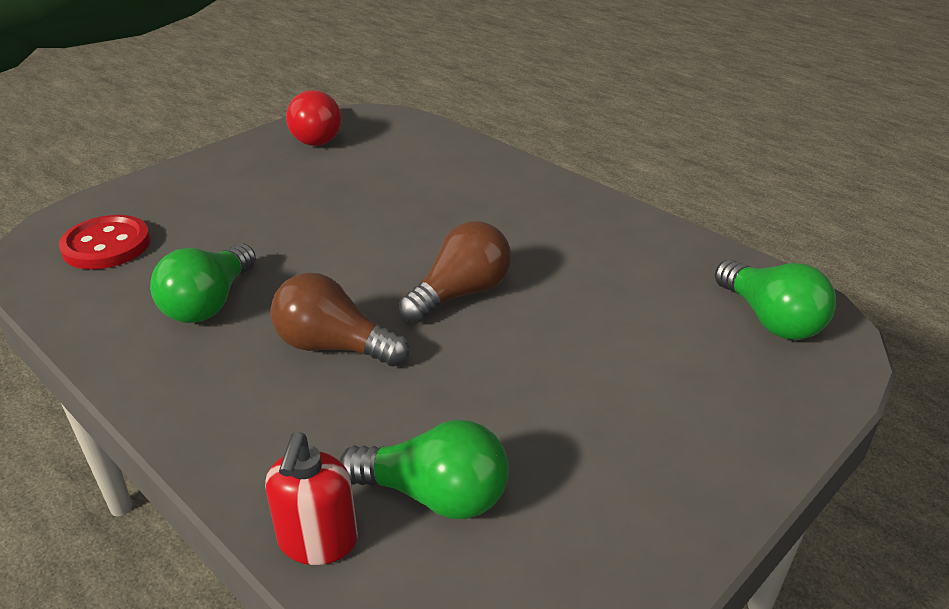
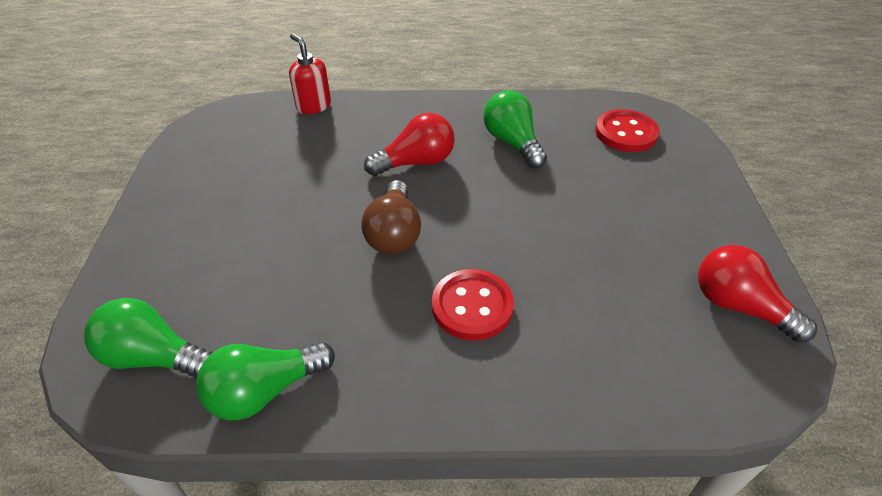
camera: 135 degrees right, 10 degrees up
(333, 346) = (416, 162): brown light bulb -> red light bulb
(435, 495) = (285, 140): green light bulb -> green light bulb (265, 391)
(475, 217) = (472, 306): none -> red button

